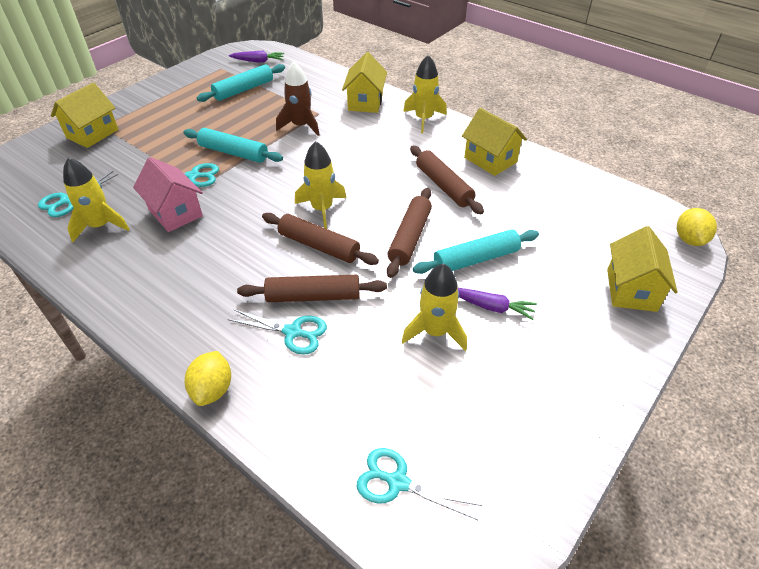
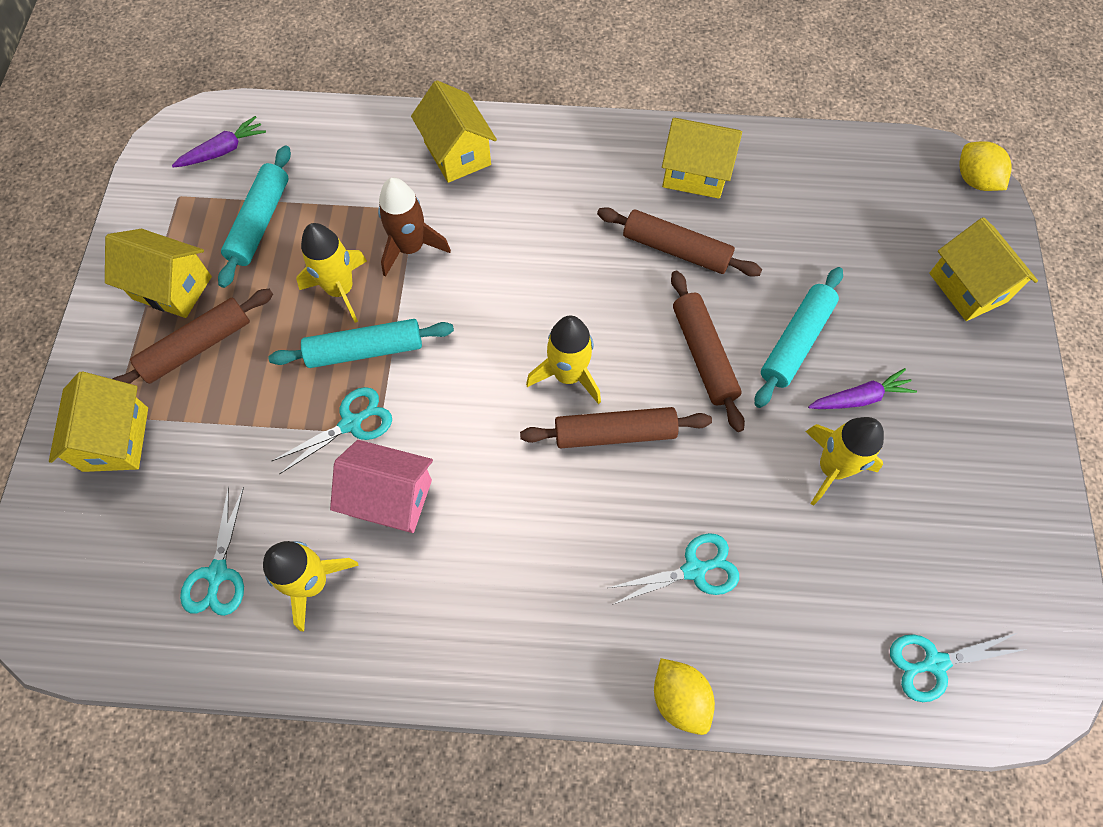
camera: 35 degrees left, 20 degrees up
(179, 95) = (172, 288): none -> yellow house
(313, 296) = (672, 508): brown rolling pin -> brown rolling pin (197, 347)
(424, 119) = (560, 144): yellow rocket -> yellow rocket (340, 290)

